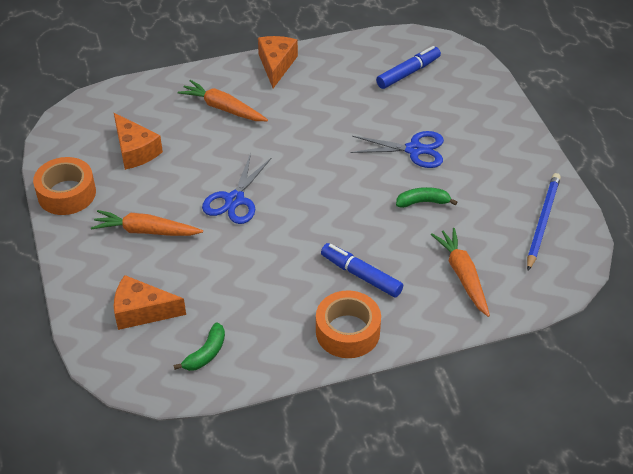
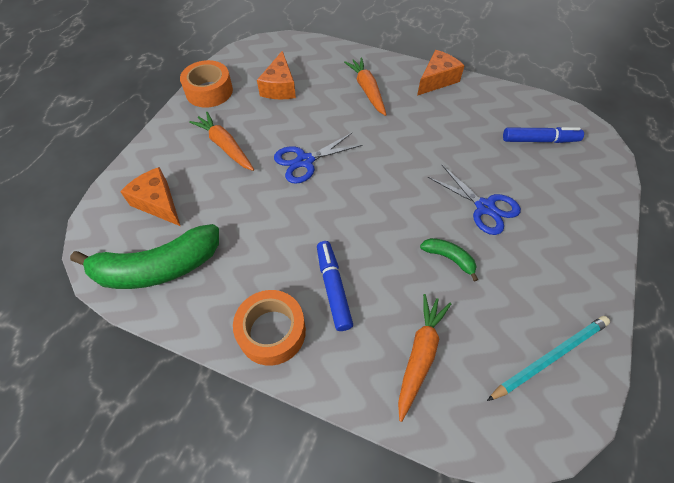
camera: 40 degrees right, 10 degrees up
(206, 353) = (158, 267): green banana -> green banana, size x2.19
(542, 222) = (549, 357): blue pencil -> turquoise pencil

